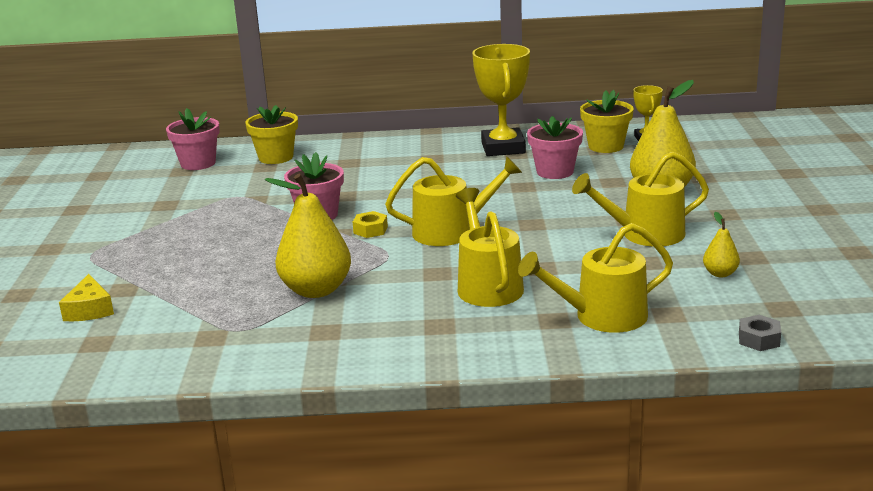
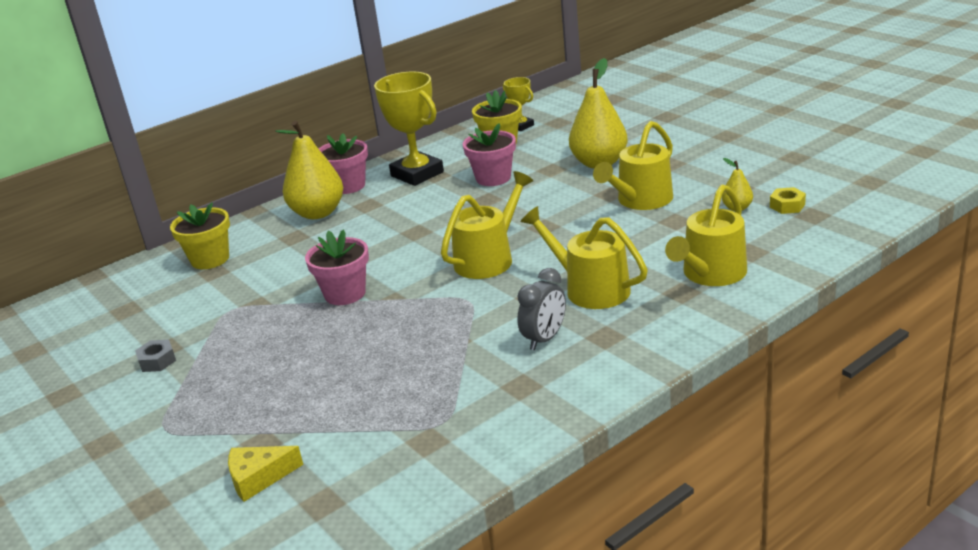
camera: 35 degrees left, 5 degrees up
(89, 309) = (259, 478): yellow cheese -> yellow cheese turned 120 degrees clockwise
(198, 163) = (132, 296): pink flower pot -> pink flower pot (348, 186)
(316, 290) = (454, 356): yellow pear -> yellow pear (318, 213)
(370, 230) = (416, 286): yellow nut -> yellow nut (787, 206)
(394, 306) = (544, 339): none -> grey clock
(759, 339) = (833, 243): grey nut -> grey nut (157, 361)

